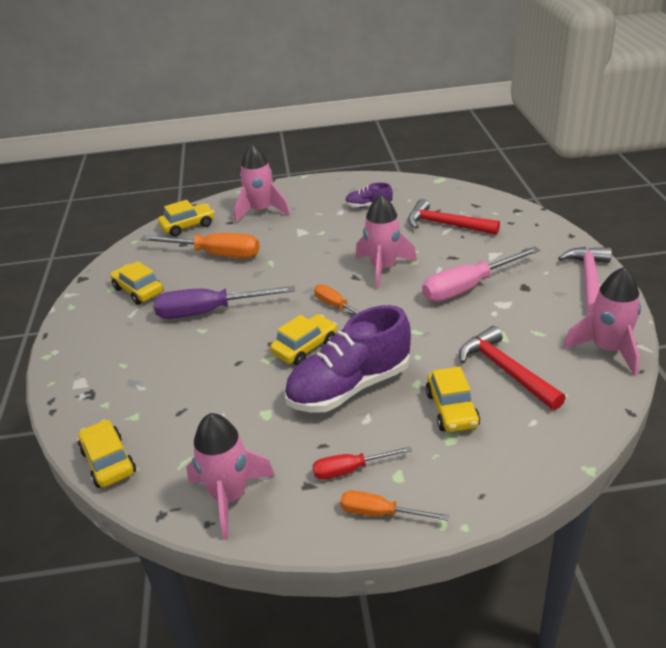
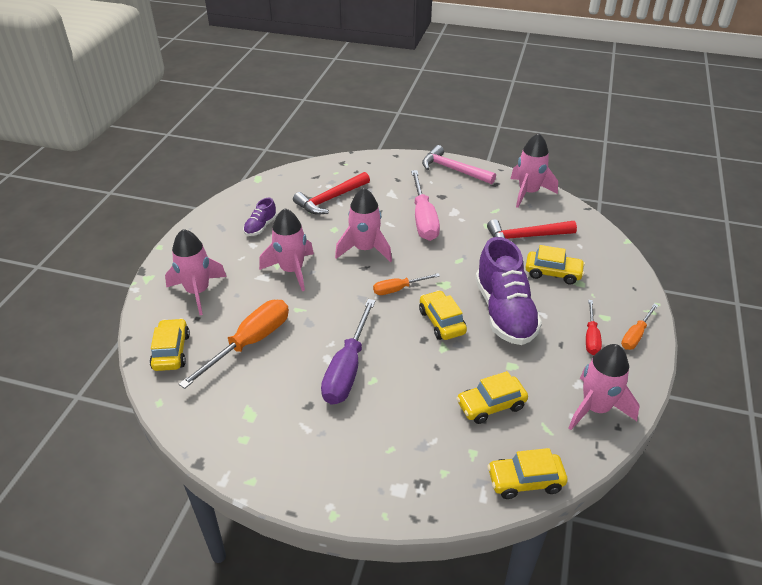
camera: 70 degrees left, 5 degrees up
(138, 290) = (267, 415): yellow car -> yellow car (491, 405)
(320, 241) = (292, 270): none -> pink rocket

